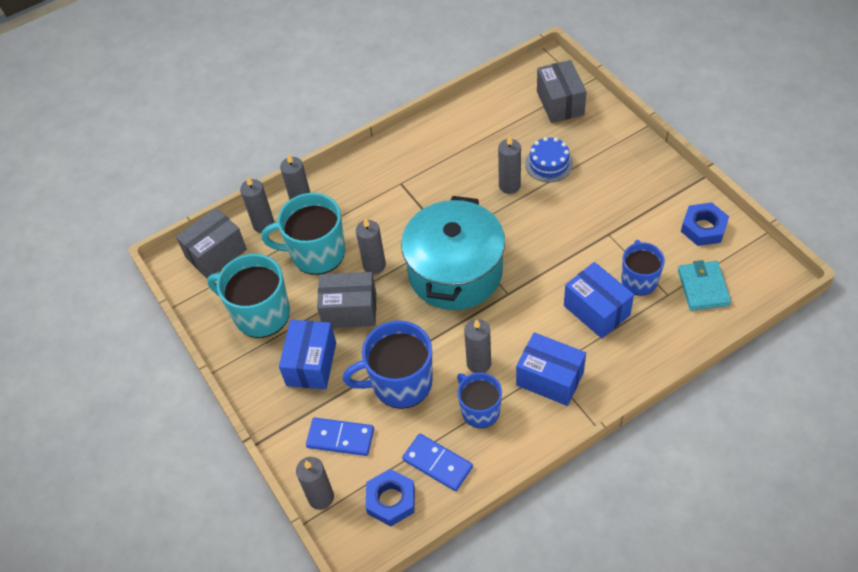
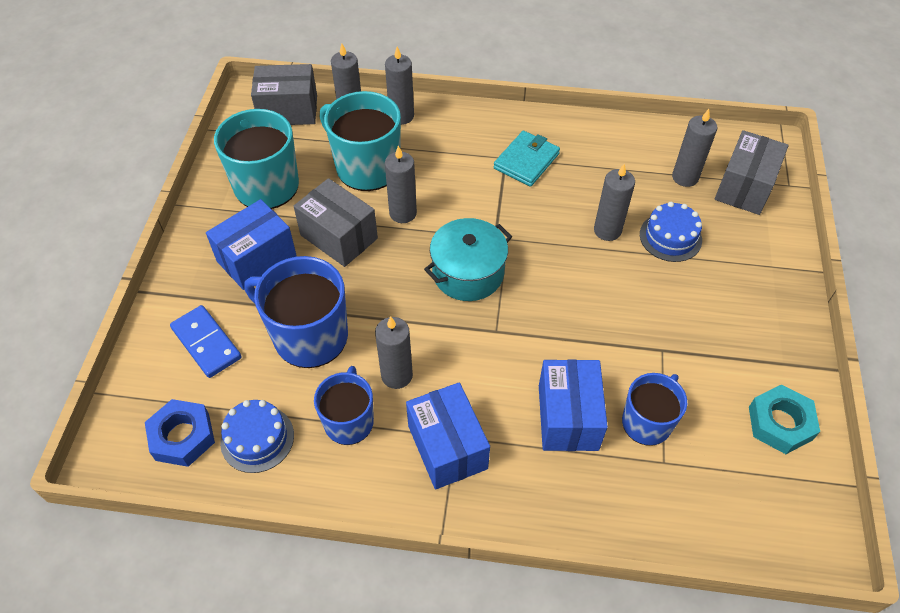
camera: 35 degrees right, 0 degrees up
(321, 497) = (133, 382): grey candle -> grey candle (685, 177)
(437, 463) = (257, 438): blue domino -> blue cake
(455, 272) = (468, 273): turquoise pot -> turquoise pot, size x0.60
(703, 228) = (780, 423): blue nut -> turquoise nut
(703, 287) = (713, 487): turquoise wallet -> turquoise wallet (526, 161)

